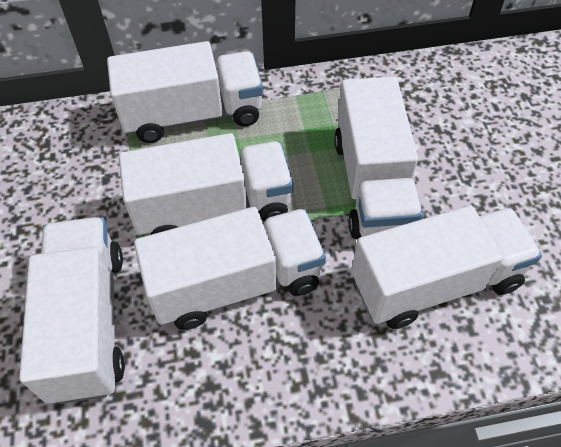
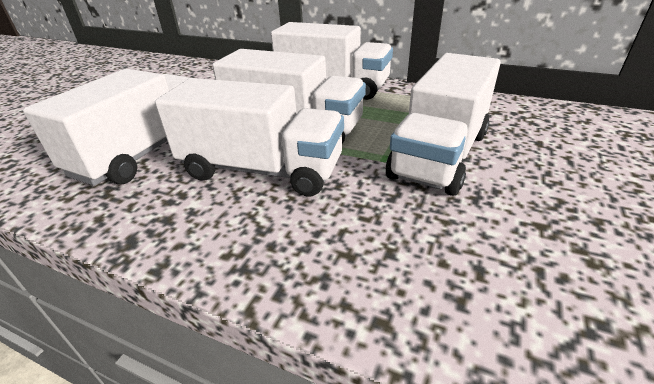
camera: 35 degrees right, 20 degrees down
(435, 283) = (448, 242): white truck -> none

